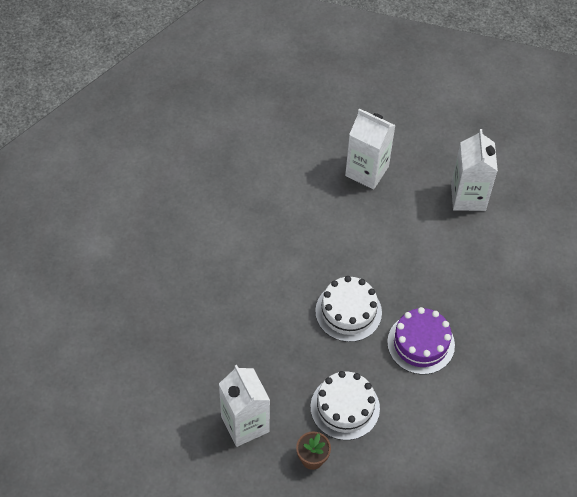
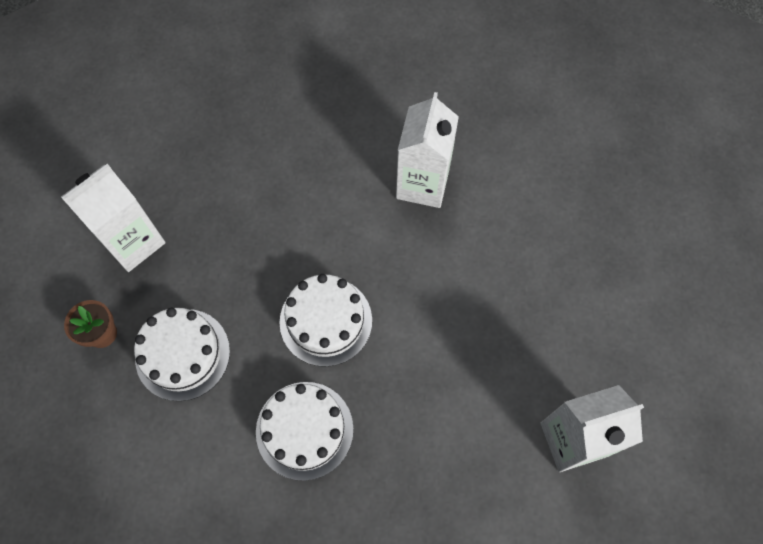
camera: 75 degrees right, 10 degrees up
(367, 171) = (558, 286): white carton -> white carton (422, 184)
(421, 343) = (304, 430): purple cake -> white cake

